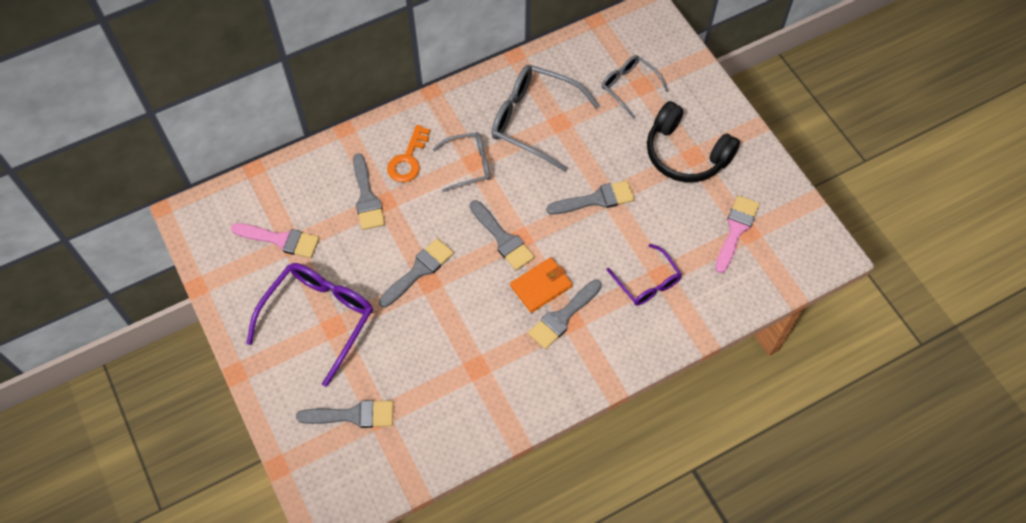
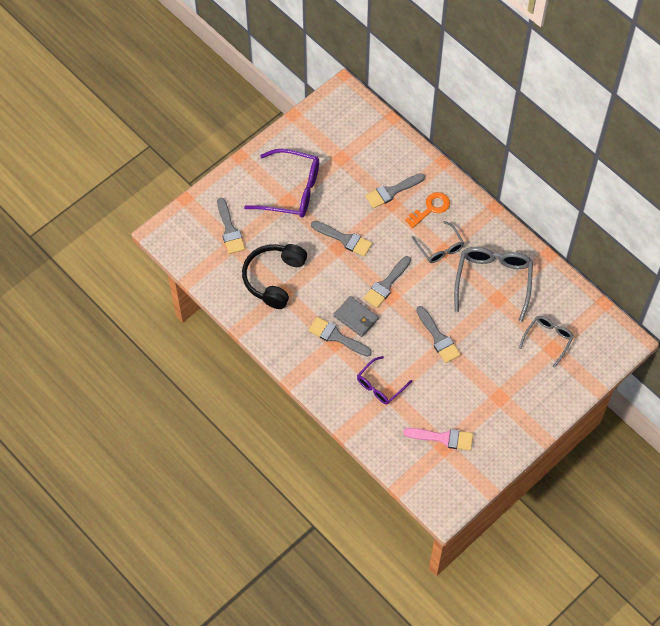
camera: 75 degrees right, 0 degrees up
(281, 240) = (342, 151): pink brush -> none
(408, 160) = (431, 208): orange key -> orange key turned 135 degrees clockwise
(541, 286) = (356, 318): orange wallet -> grey wallet
(685, 154) = (499, 391): black headphones -> black headphones (274, 278)

